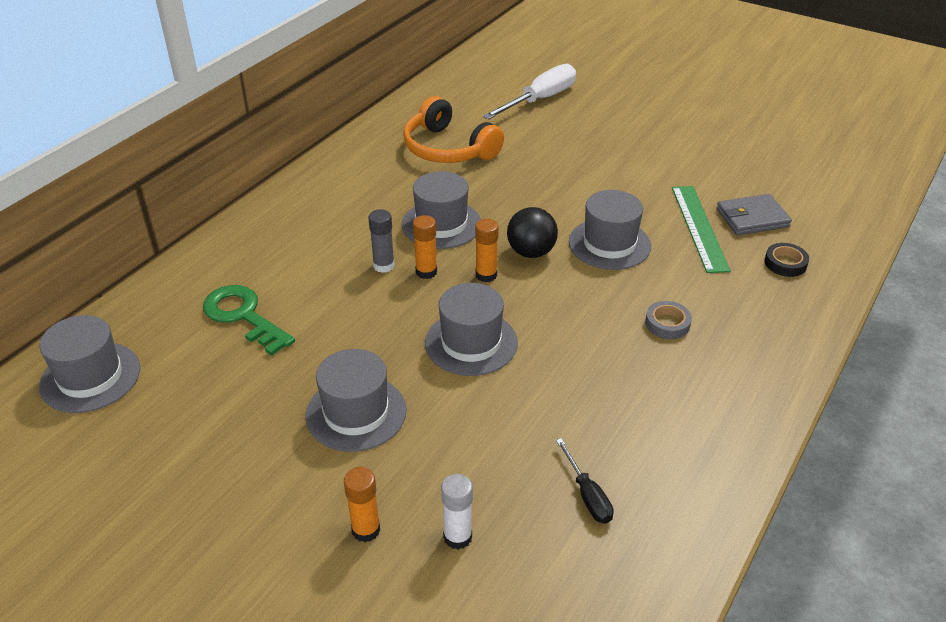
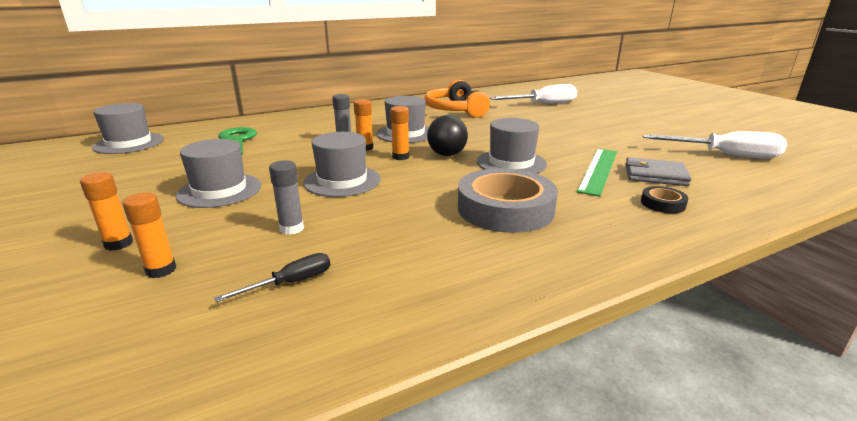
camera: 30 degrees right, 15 degrees down
(457, 537) = (161, 270): white glue stick -> orange glue stick
(507, 434) = (291, 229): none -> grey glue stick
(587, 495) = (291, 283): black screwdriver -> black screwdriver turned 135 degrees counterclockwise
(667, 324) = (505, 209): grey tape -> grey tape, size x2.28
(789, 158) = (725, 155): none -> white screwdriver

